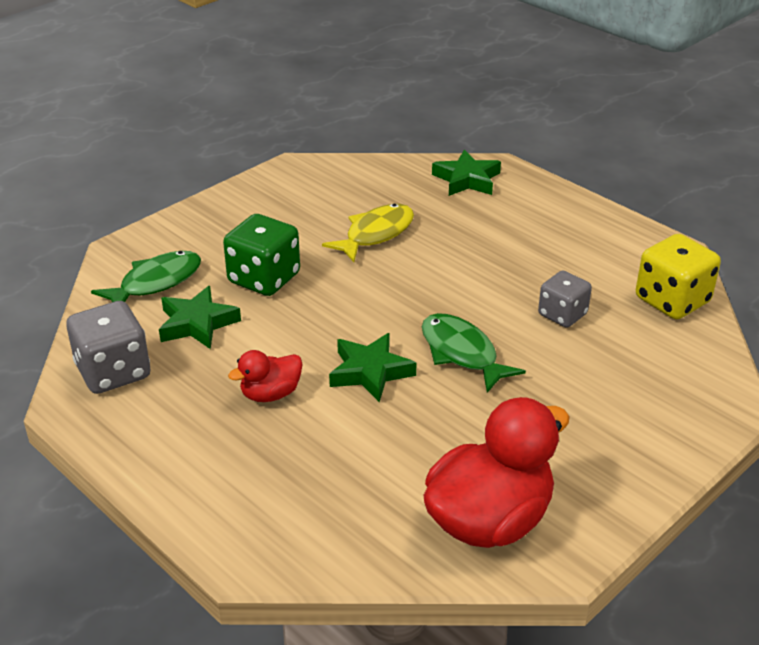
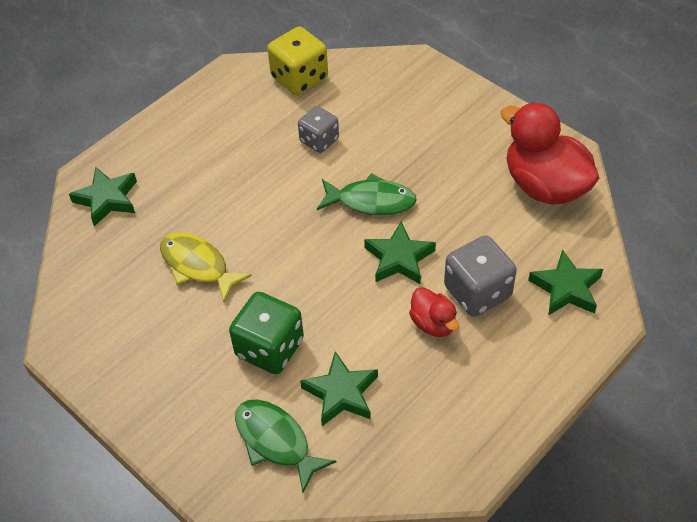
camera: 90 degrees left, 15 degrees up
(113, 372) = (416, 450): grey dice -> grey dice (477, 292)
(302, 520) = (566, 288): none -> green star
(462, 353) = (371, 201): green fish -> green fish turned 135 degrees counterclockwise

